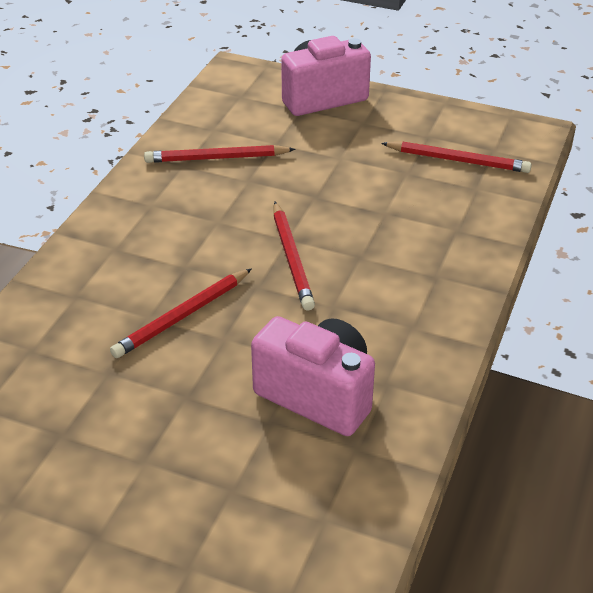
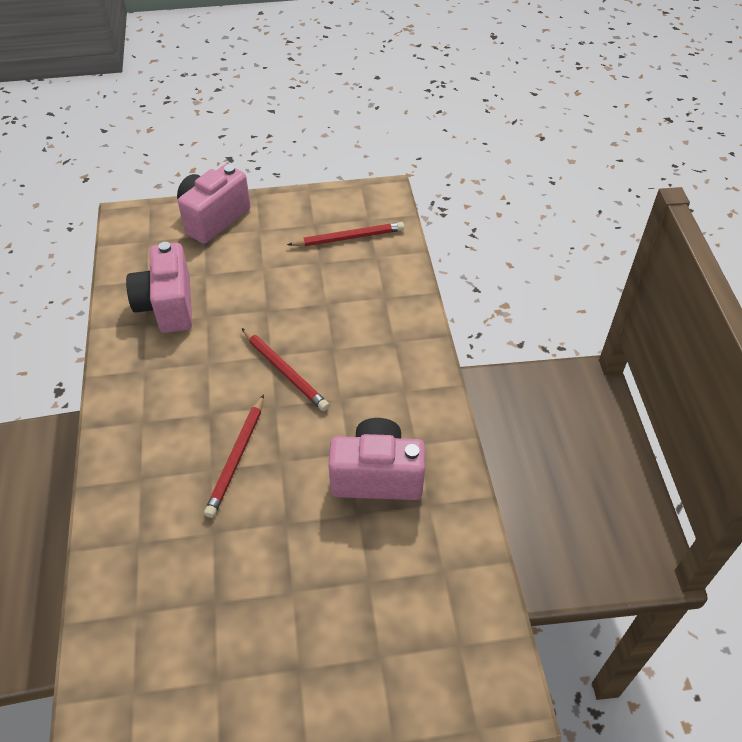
camera: 30 degrees left, 10 degrees up
(216, 158) = (168, 306): red pencil -> pink camera

